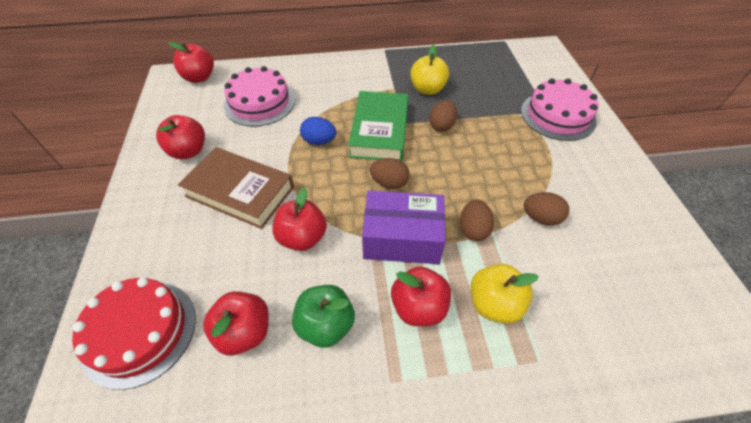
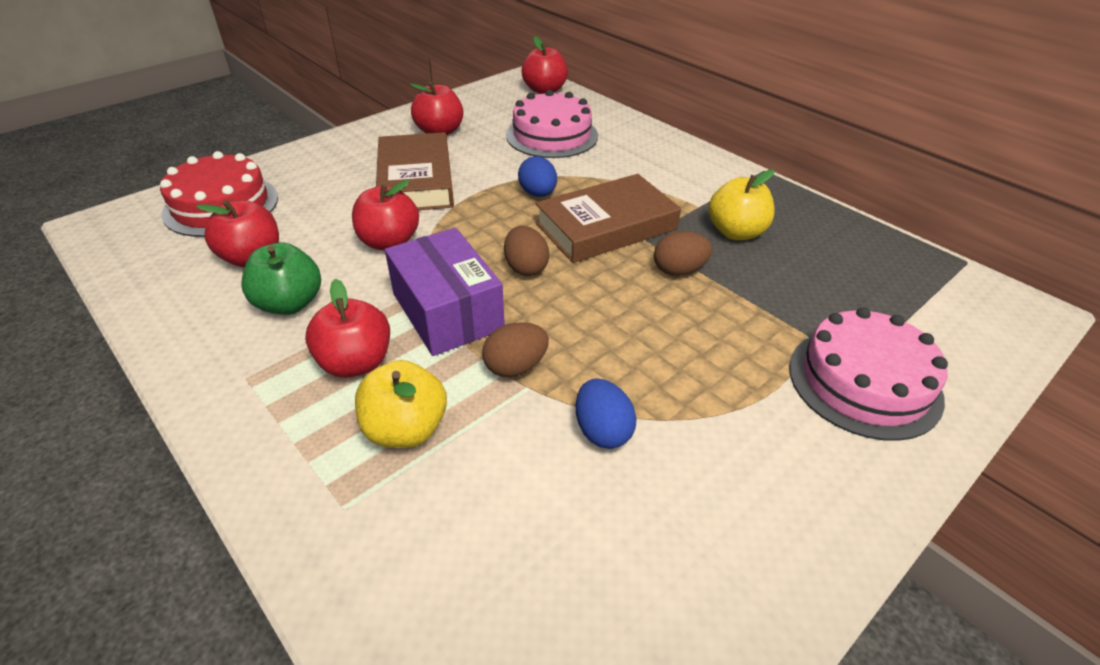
camera: 55 degrees right, 10 degrees down
(379, 131) = (606, 226): green book -> brown book
(541, 218) = (602, 431): brown egg -> blue egg

